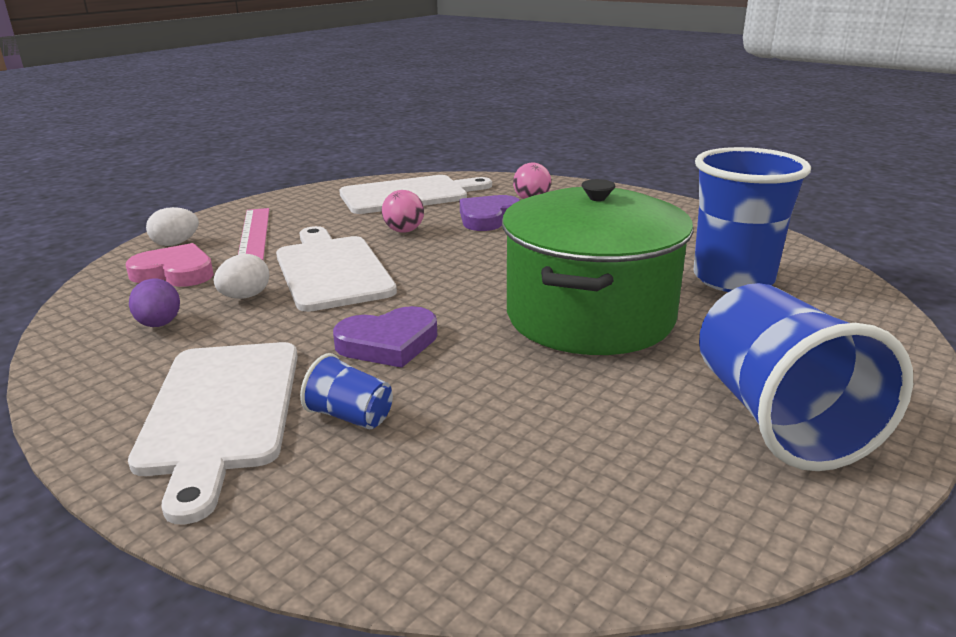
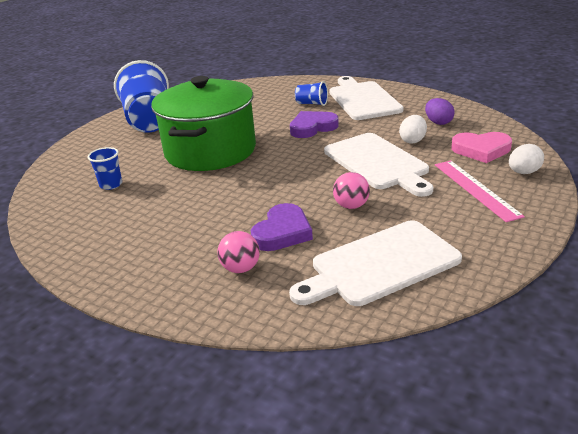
camera: 175 degrees right, 5 degrees up
(733, 279) = (111, 185): blue cup -> blue cup, size x0.44

